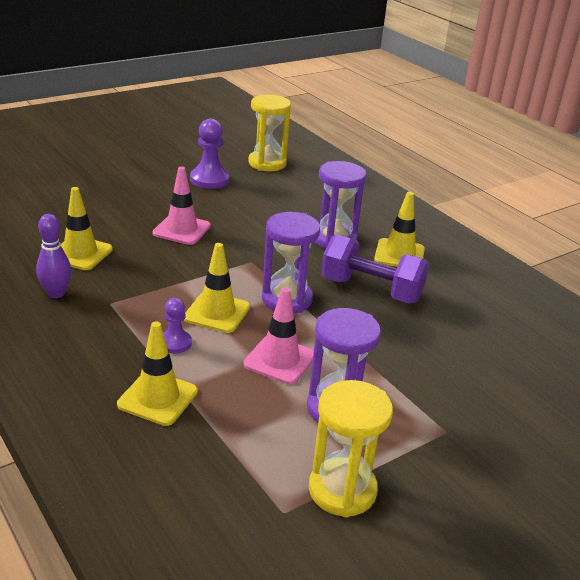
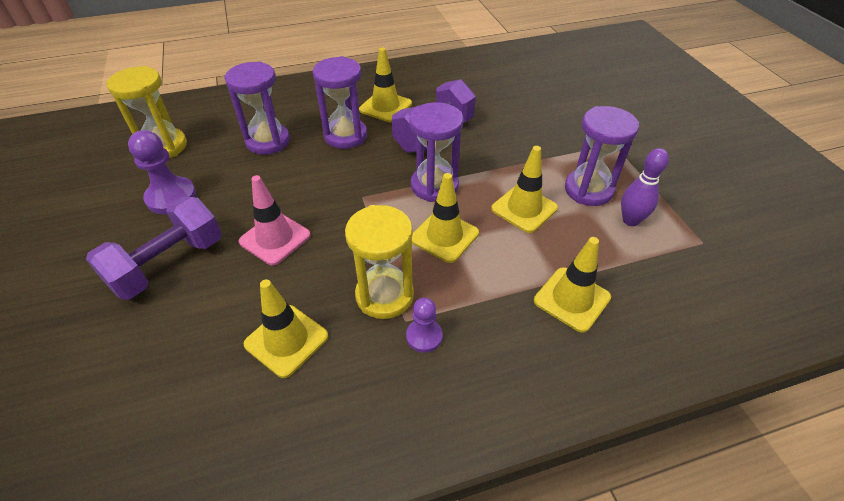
camera: 70 degrees left, 15 degrees up
(56, 293) = (370, 372): purple bowling pin -> purple bowling pin (630, 220)
(140, 194) = (168, 264): none -> purple dumbbell
(175, 343) = (488, 275): purple pawn -> purple pawn (424, 336)
(279, 360) = (524, 208): pink traffic cone -> yellow traffic cone
(301, 204) = (268, 141): none -> purple hourglass
(342, 490) = (677, 207): yellow hourglass -> yellow hourglass (384, 295)

